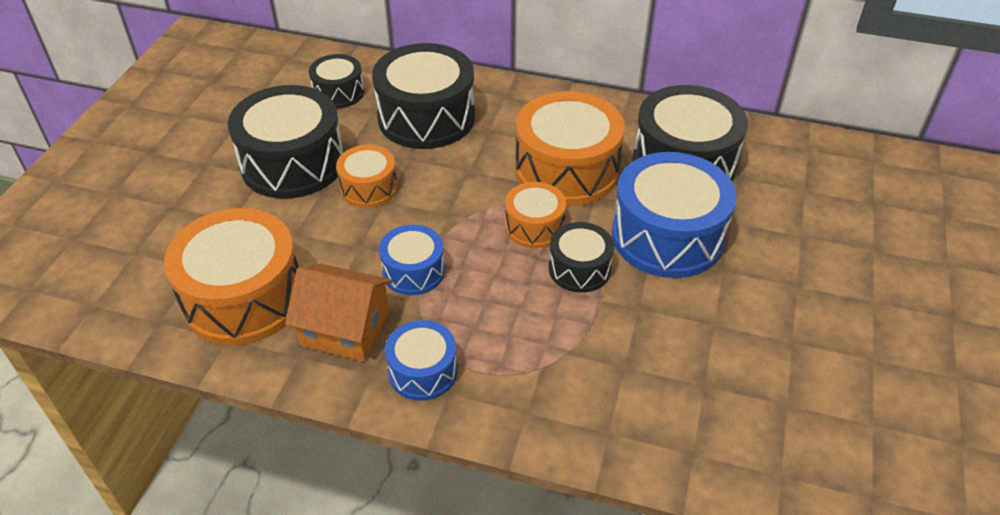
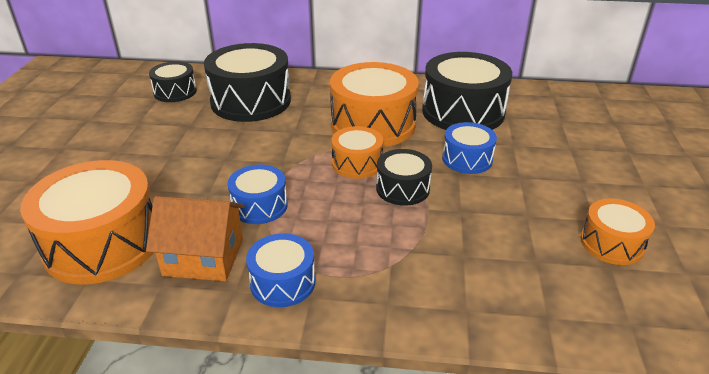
camera: 10 degrees left, 10 degrees down
(293, 163) = (141, 141): black drum -> none
(369, 188) = (210, 151): orange drum -> orange drum (611, 243)
(667, 236) = (467, 159): blue drum -> blue drum, size x0.54

